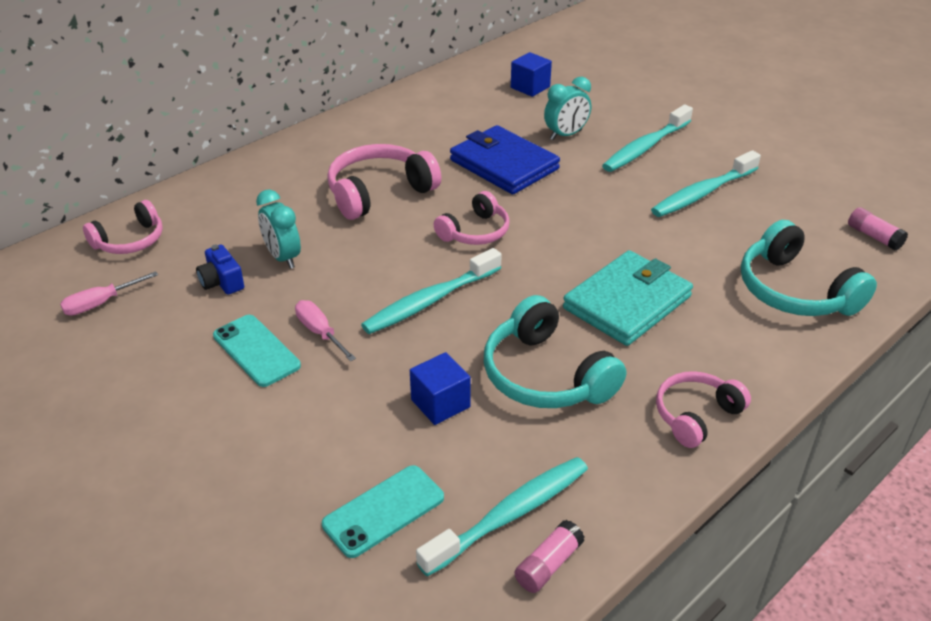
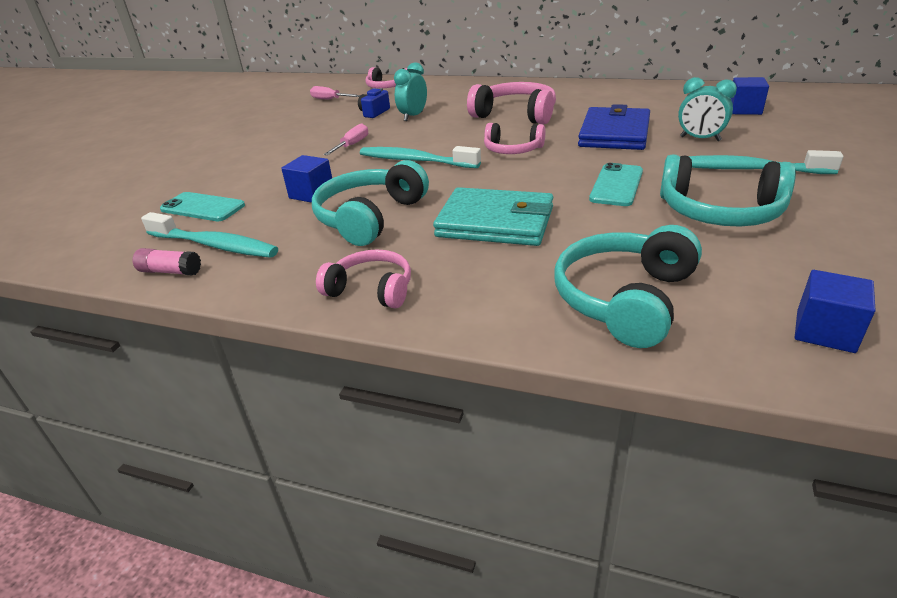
camera: 65 degrees right, 5 degrees down
(256, 351) = (321, 137): turquoise phone -> turquoise phone (616, 185)
(702, 193) = (720, 211): turquoise toothbrush -> turquoise headphones
(874, 237) = (825, 331): pink glue stick -> blue cube

